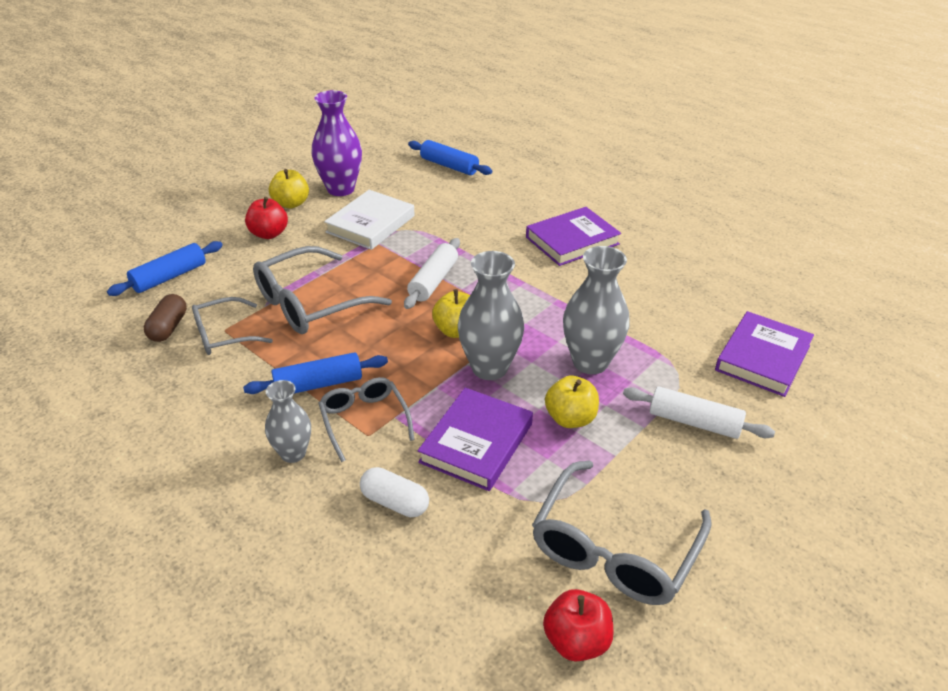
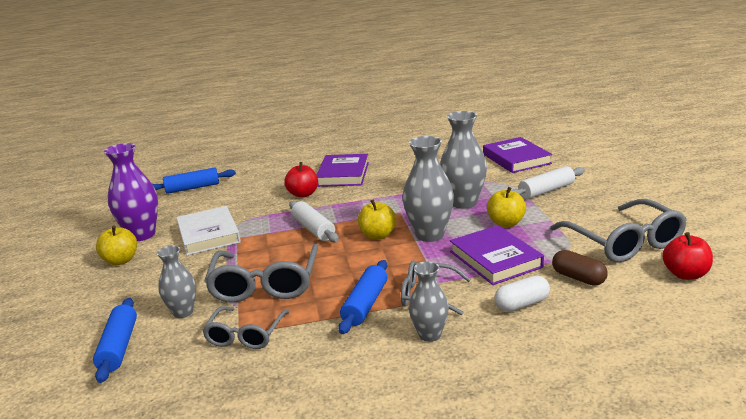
camera: 50 degrees left, 15 degrees down
(168, 327) = (193, 363): brown capsule -> brown capsule (578, 278)
(236, 281) = (183, 312): none -> grey vase
(269, 234) = (144, 281): red apple -> red apple (303, 194)

